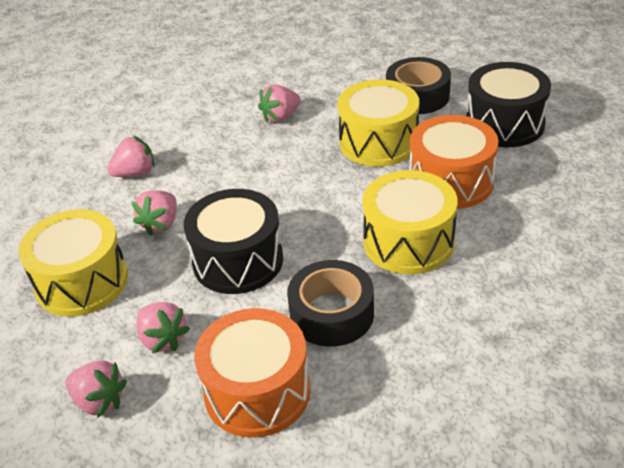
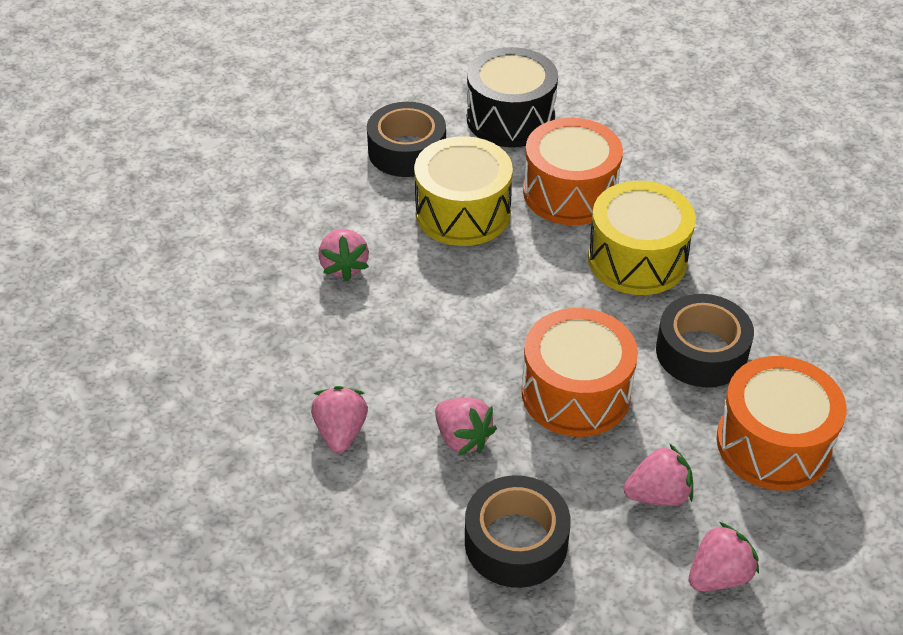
camera: 65 degrees left, 5 degrees up
(82, 282) = (516, 542): yellow drum -> black tape
(238, 260) = (575, 393): black drum -> orange drum

